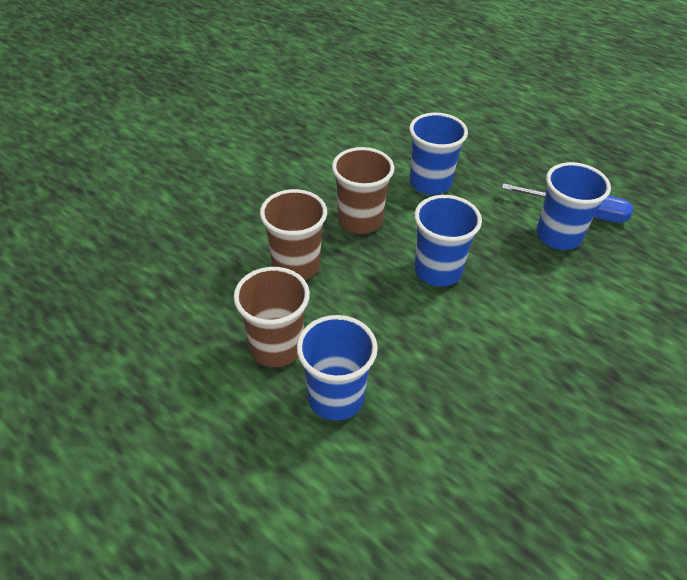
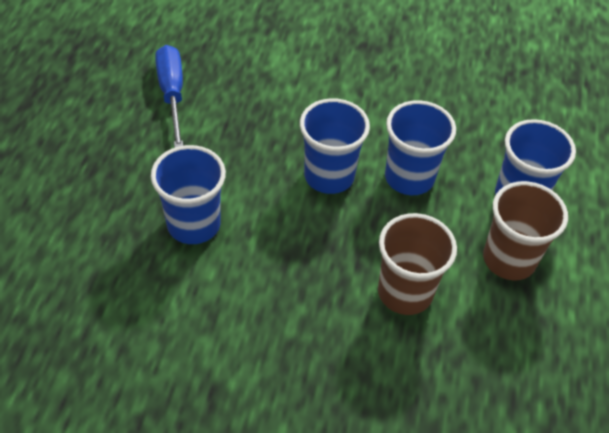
camera: 120 degrees left, 5 degrees up
(360, 220) = (299, 265): brown cup -> none
(558, 236) = (219, 102): blue cup -> blue cup (409, 177)

